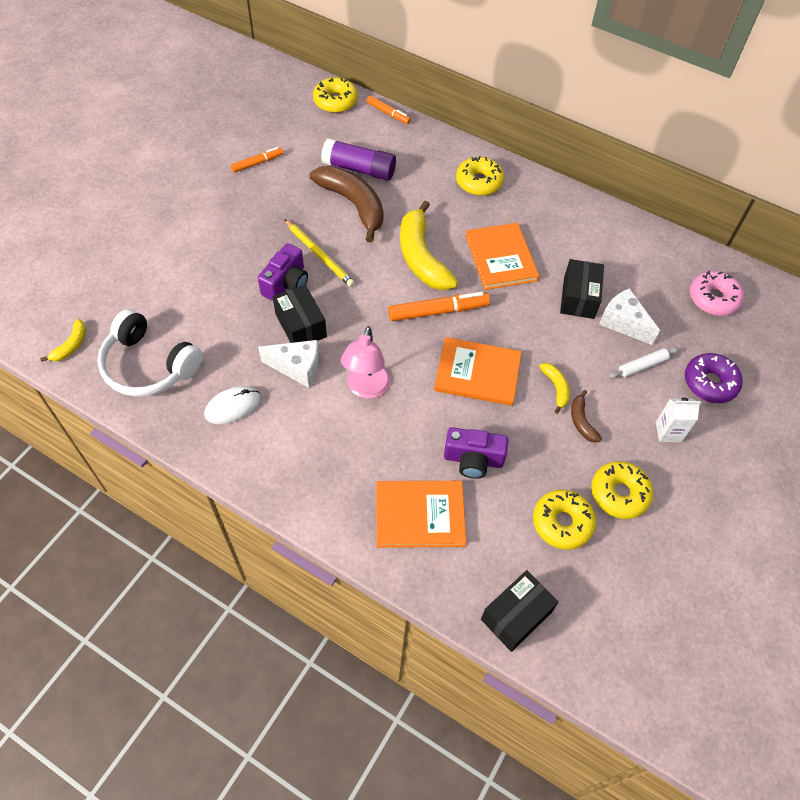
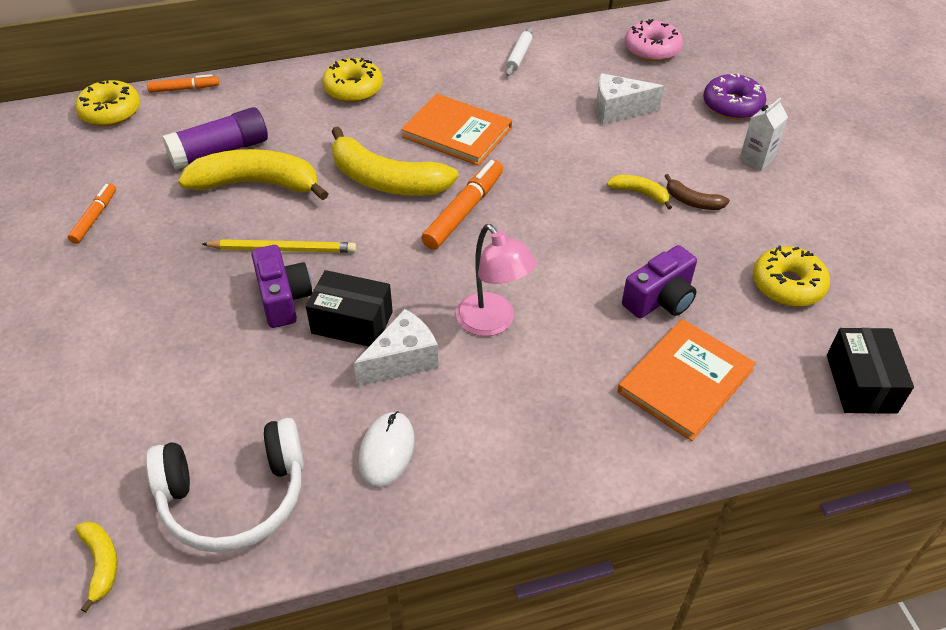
camera: 45 degrees left, 10 degrees down
(353, 204) = (257, 184): brown banana -> yellow banana
(477, 373) = (566, 232): orange book -> none
(578, 298) = (560, 117): black box -> none
(619, 494) = (791, 229): yellow donut -> none
(642, 366) = (674, 129): white rolling pin -> white rolling pin (519, 56)

